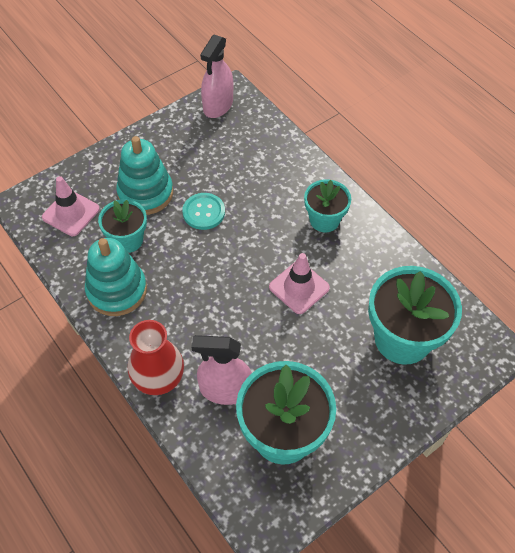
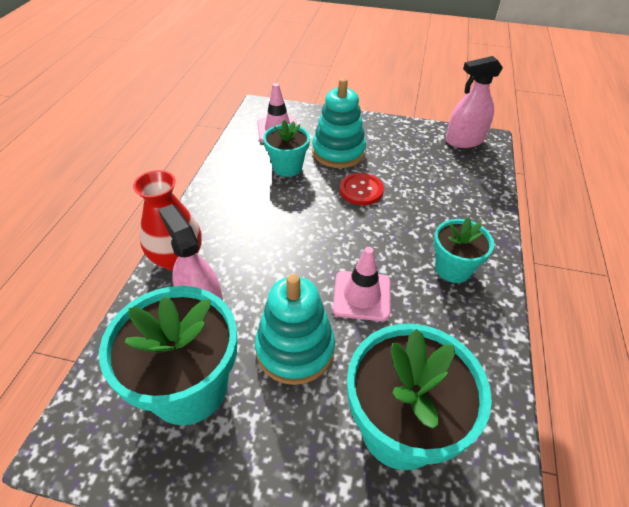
camera: 50 degrees right, 10 degrees down
(117, 290) = (237, 187): turquoise stacking toy -> turquoise stacking toy (295, 349)
(203, 212) = (361, 190): turquoise button -> red button

